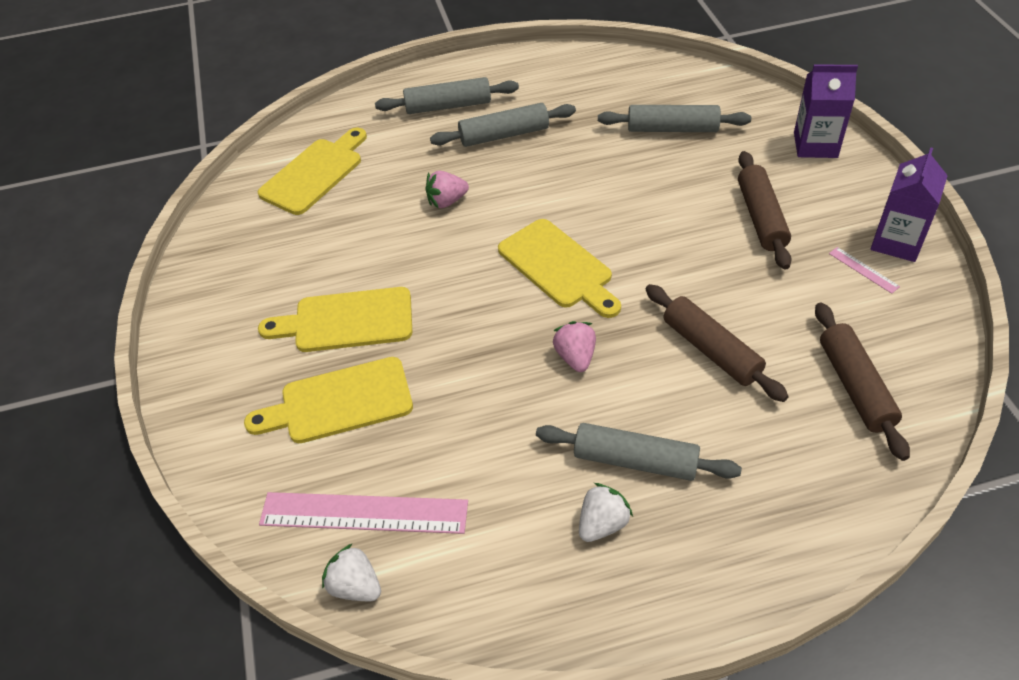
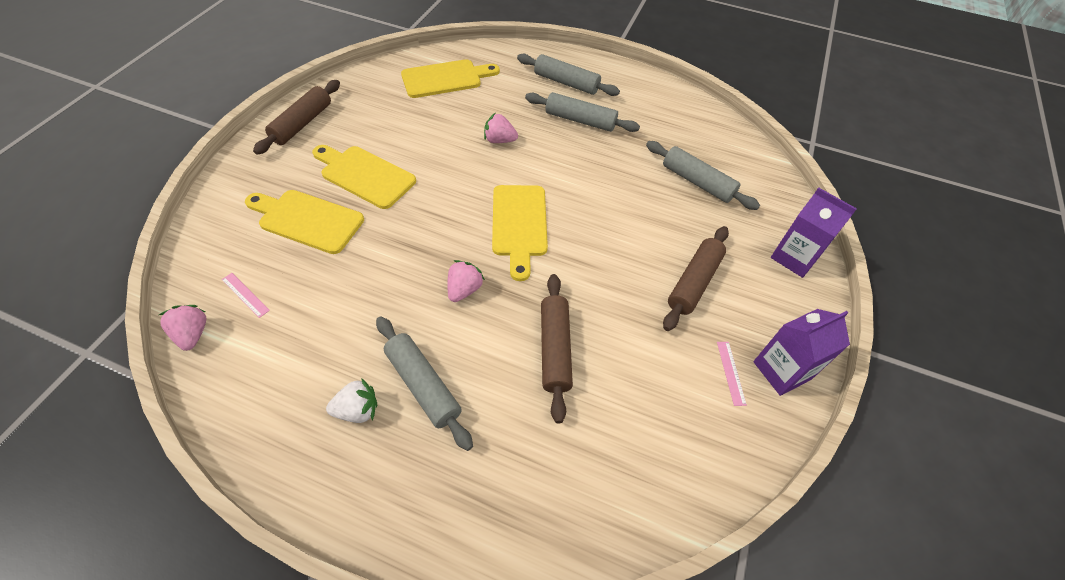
camera: 30 degrees right, 5 degrees up
(355, 586) = (192, 334): white strawberry -> pink strawberry
(364, 513) = (245, 294): pink ruler -> pink ruler, size x0.43
(855, 386) = (628, 453): brown rolling pin -> brown rolling pin (302, 123)

